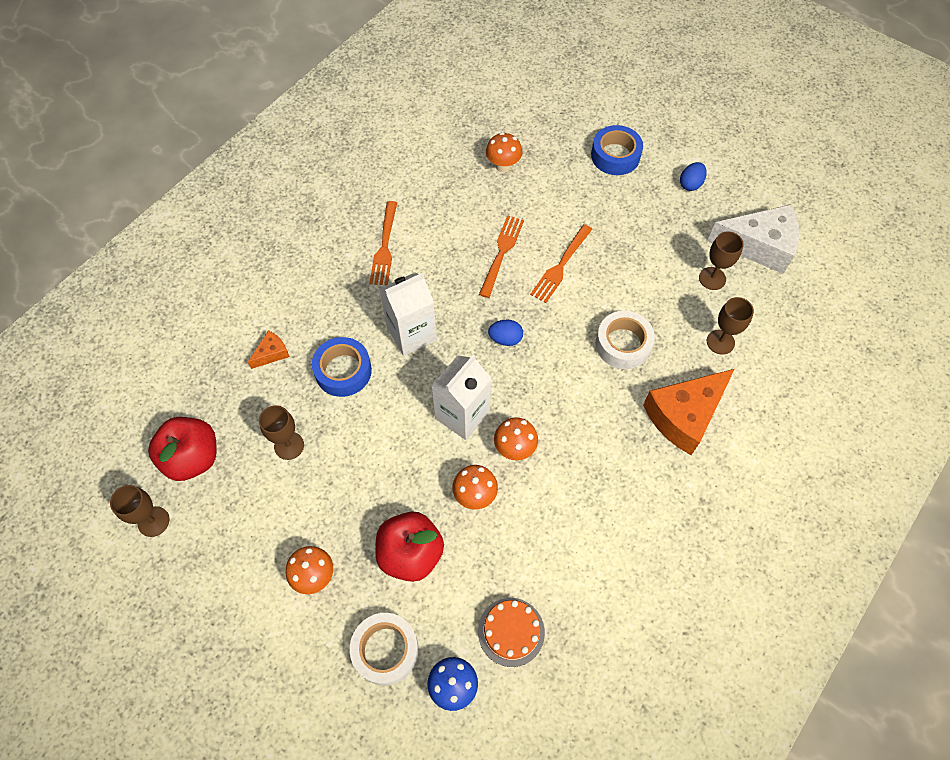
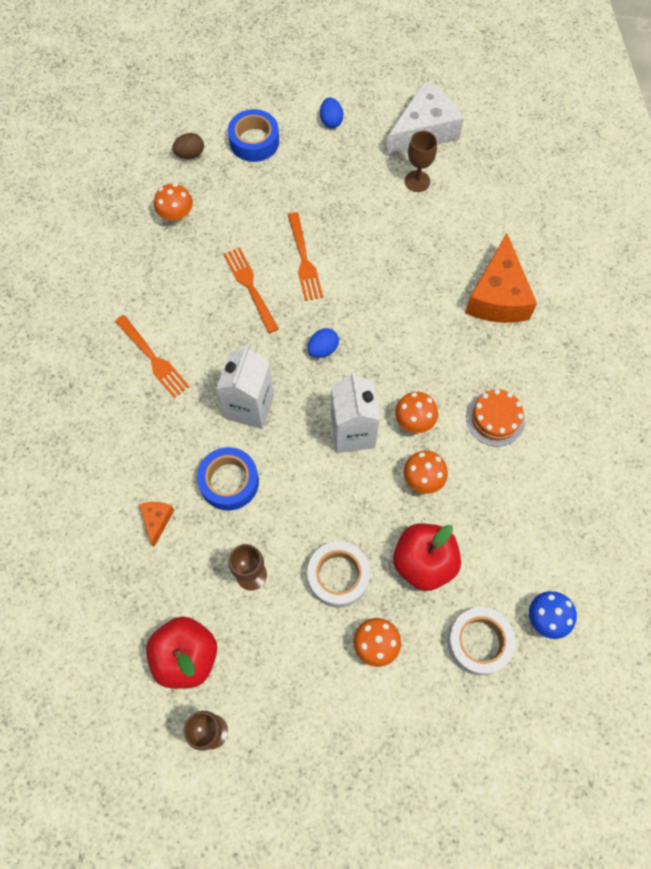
camera: 45 degrees left, 5 degrees up
(511, 631) = (542, 546): orange cake -> orange cake (495, 419)
(559, 131) = (190, 154): none -> brown egg
(623, 344) = (407, 281): white tape -> white tape (338, 576)
(720, 342) = (468, 223): brown goblet -> none

